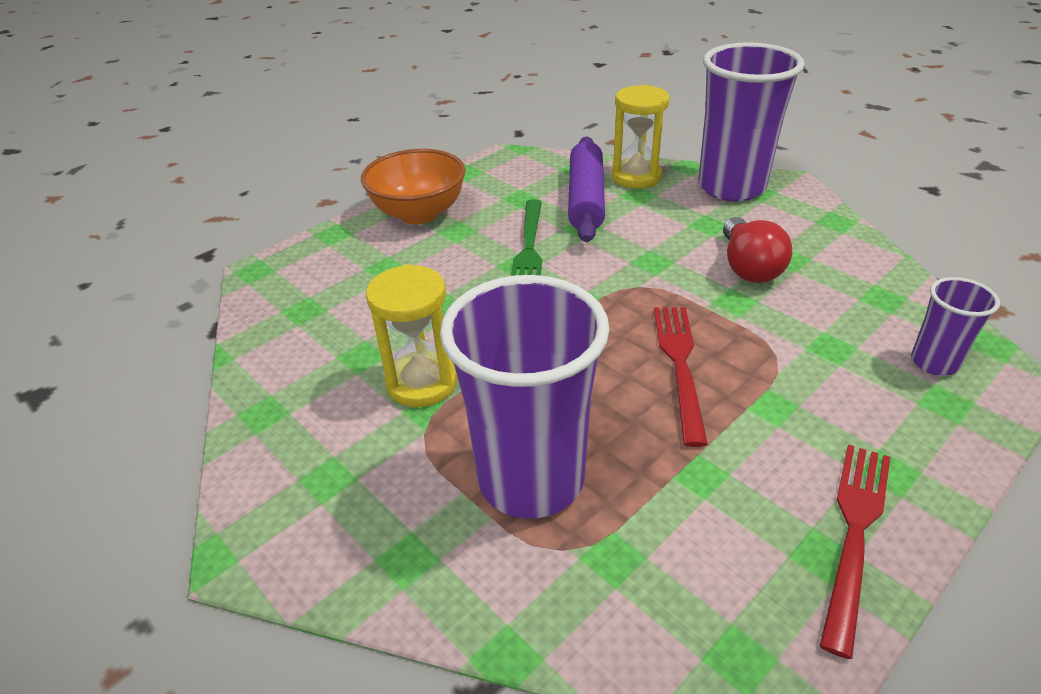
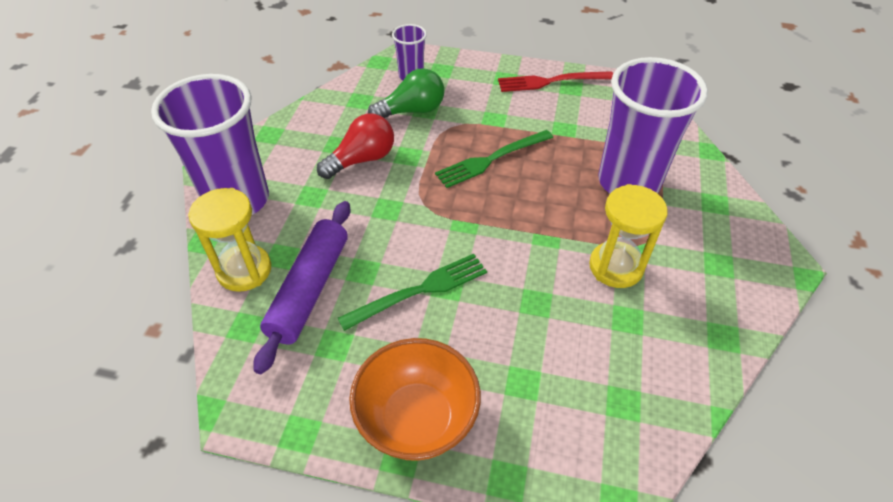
camera: 125 degrees left, 10 degrees up
(585, 199) = (310, 289): purple rolling pin -> purple rolling pin turned 45 degrees counterclockwise
(679, 363) = (490, 160): red fork -> green fork
(834, 334) = (412, 111): none -> green light bulb

